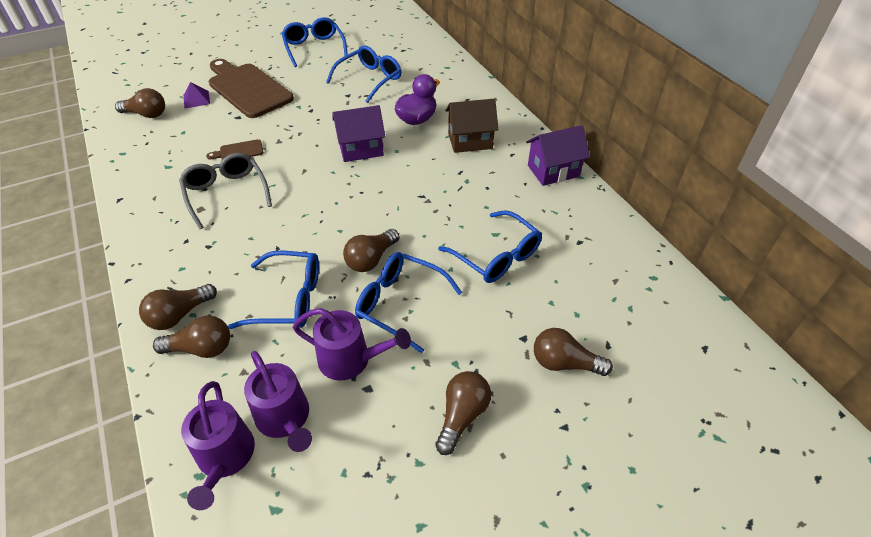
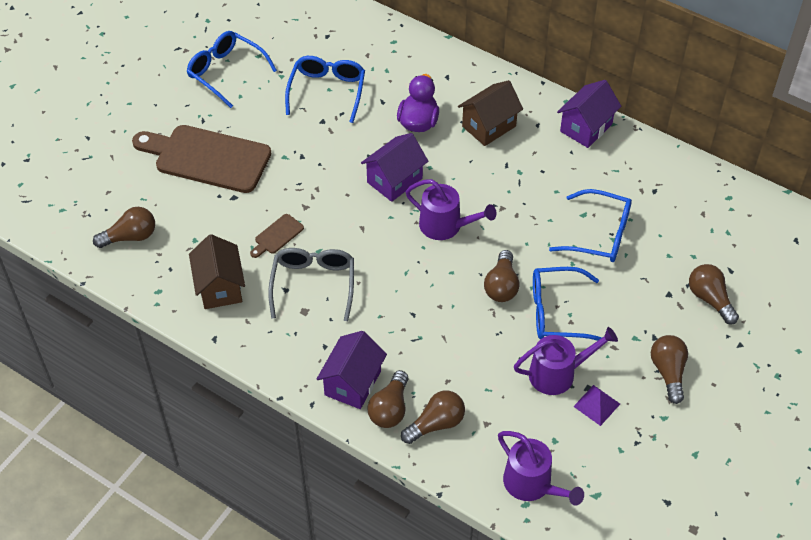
camera: 30 degrees left, 5 degrees up
(163, 168) = (220, 287): none -> brown house
(174, 279) = (352, 383): none -> purple house
(196, 99) = (165, 195): purple pyramid -> purple pyramid (596, 405)
(226, 194) = (313, 285): grey glasses -> grey glasses turned 60 degrees clockwise
(285, 418) = (549, 438): purple watering can -> purple watering can (445, 226)
(287, 299) = (465, 352): blue glasses -> none
(564, 363) = (710, 299): brown light bulb -> brown light bulb turned 75 degrees clockwise

